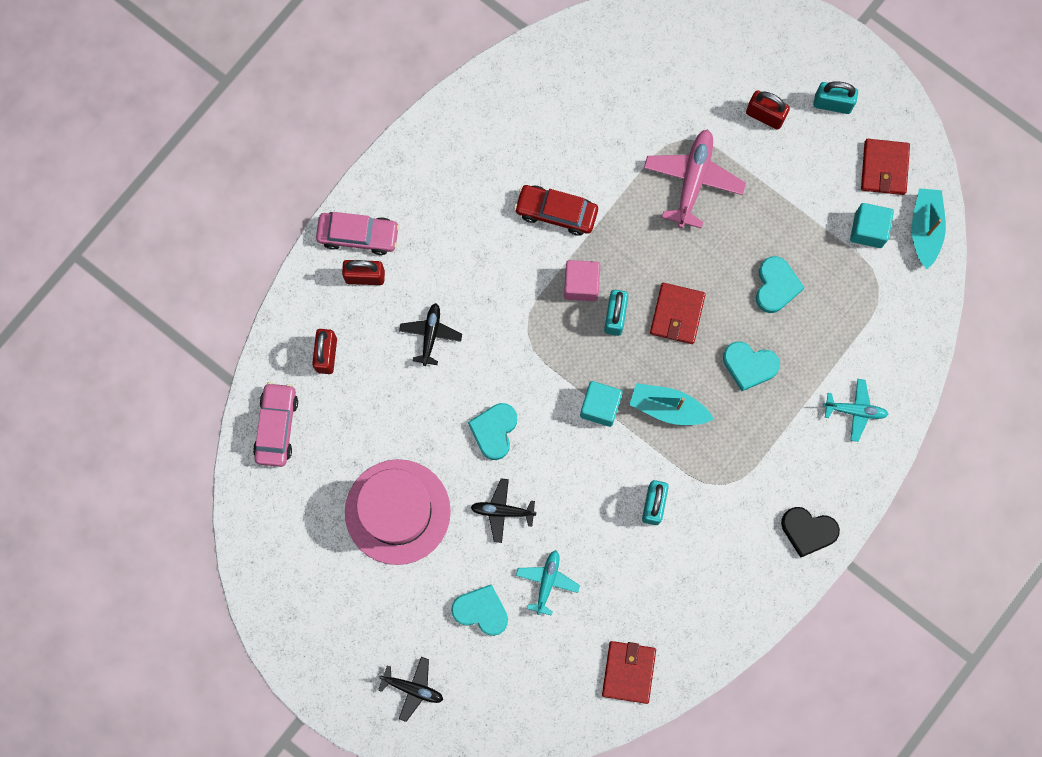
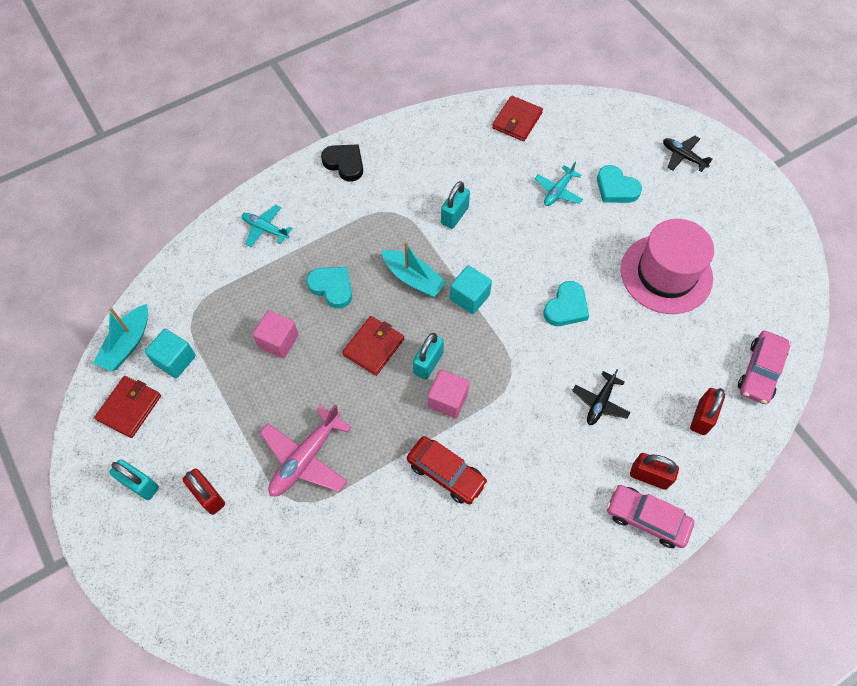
camera: 160 degrees left, 15 degrees down
(502, 511) = (578, 248): black plane -> none
(776, 286) = (278, 341): turquoise heart -> pink cube

